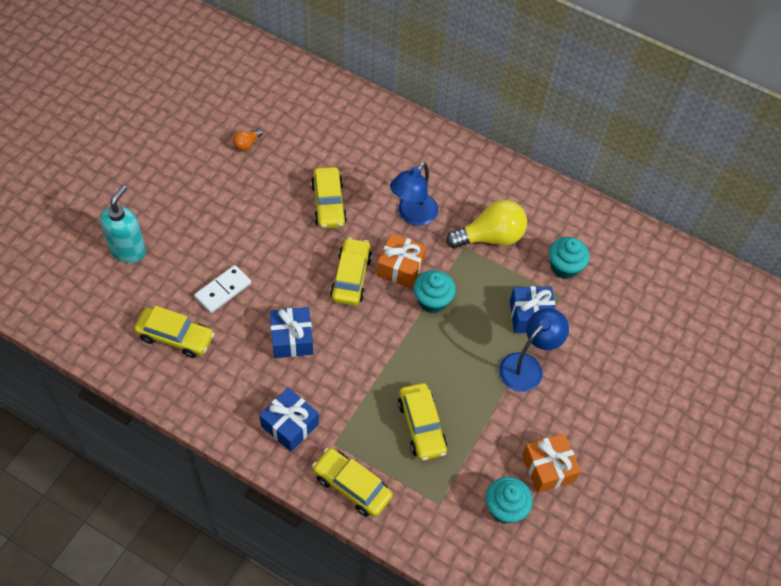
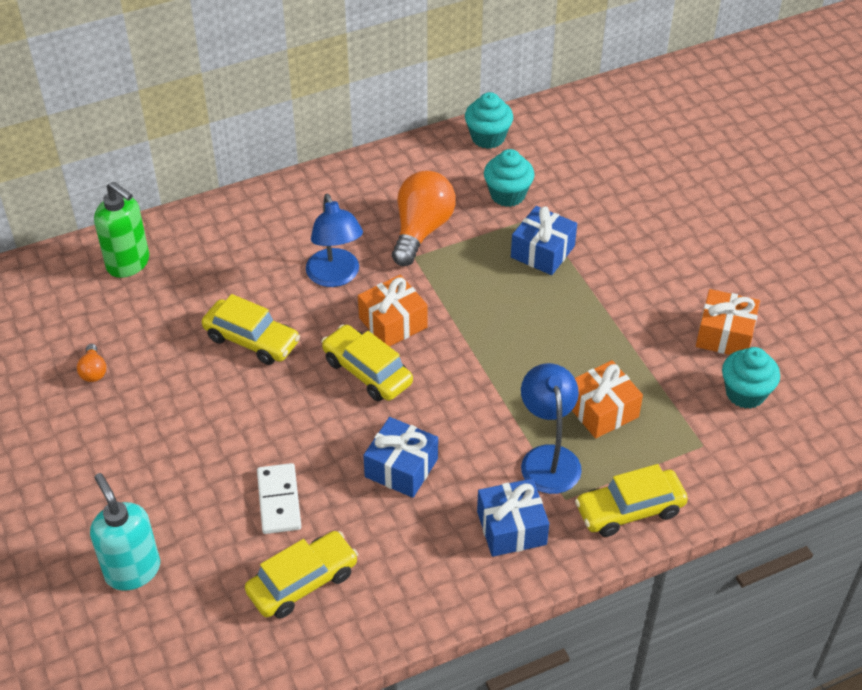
camera: 50 degrees left, 10 degrees down
(337, 108) = (128, 263): none -> green soap dispenser
(421, 426) = (602, 410): yellow car -> orange gift
(432, 301) = (458, 319): turquoise cupcake -> turquoise cupcake (488, 137)
(490, 237) = (421, 230): yellow light bulb -> orange light bulb
(527, 366) = (598, 286): blue lamp -> blue lamp (548, 458)

